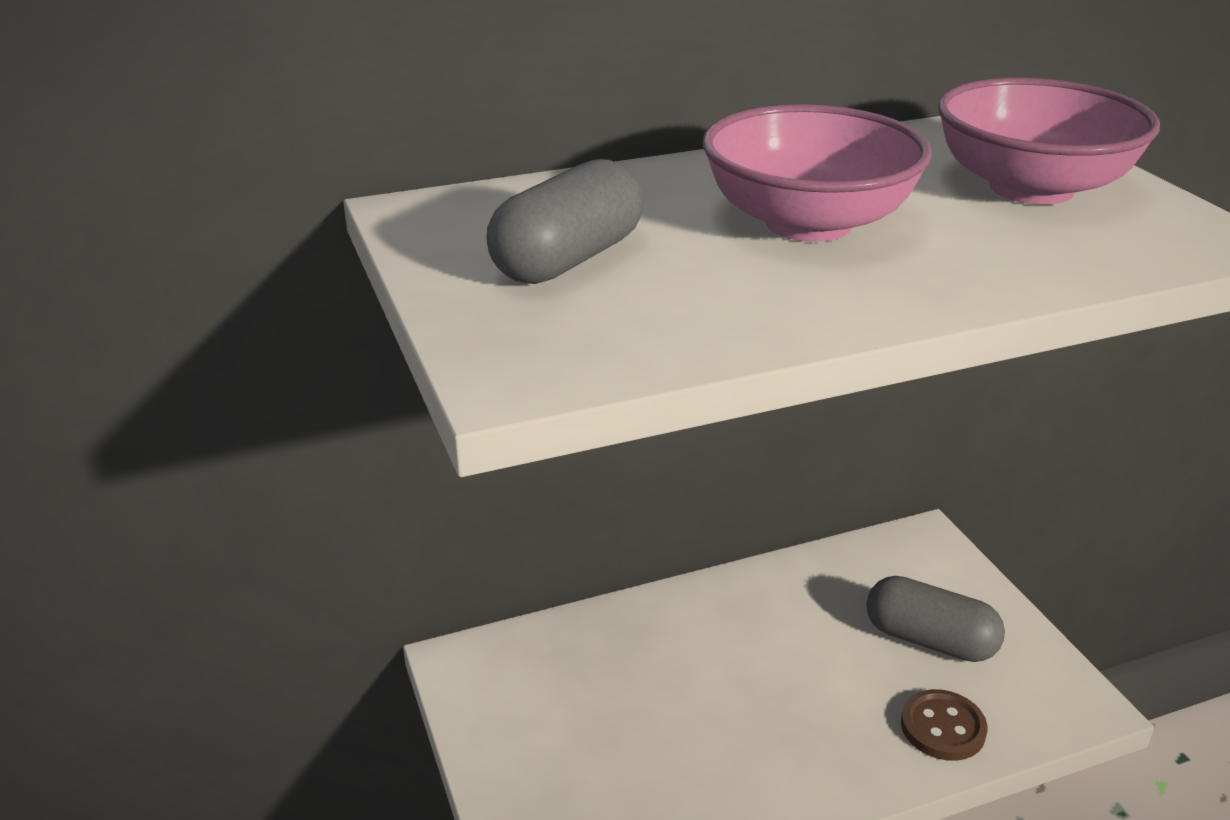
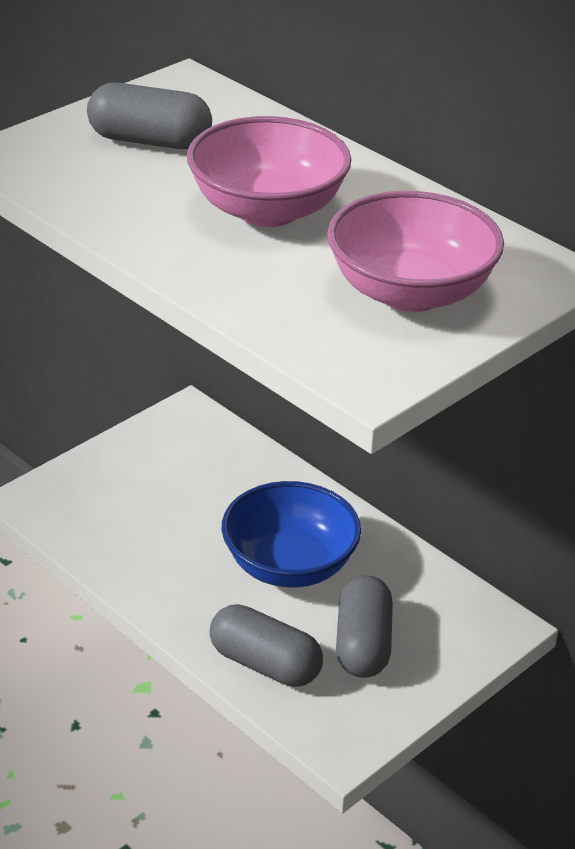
camera: 65 degrees right, 5 degrees up
(784, 658) = (289, 565): none -> blue bowl
(942, 727) = (265, 664): brown button -> grey capsule

